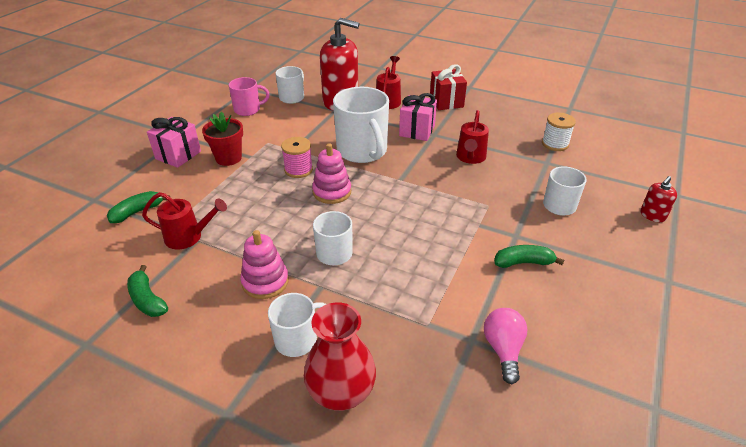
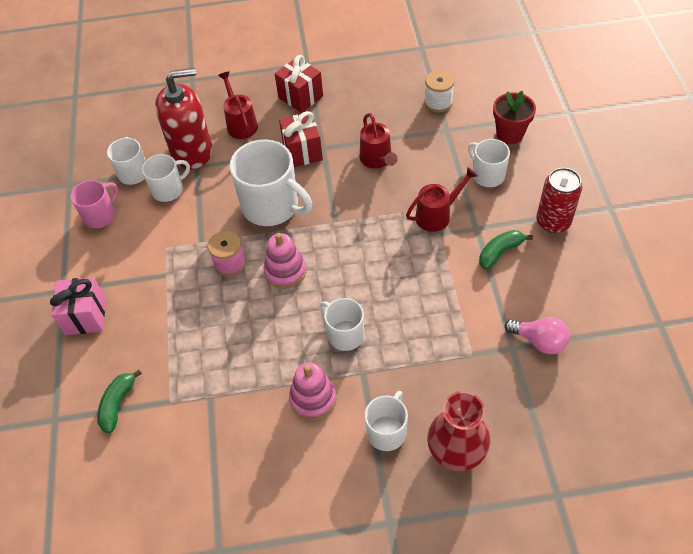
camera: 30 degrees left, 15 degrees up
(147, 300) = (228, 480): green banana -> none
(189, 237) = (199, 399): red watering can -> red watering can (437, 215)
(228, 158) = (144, 289): red flower pot -> red flower pot (509, 134)
(304, 114) = (168, 190): none -> white mug
(417, 131) = (302, 151): pink gift -> red gift
(503, 349) = (539, 341): pink light bulb -> pink light bulb turned 150 degrees clockwise
(596, 264) = (553, 222): none -> red can
(652, 215) = (563, 146): red soap dispenser -> none

